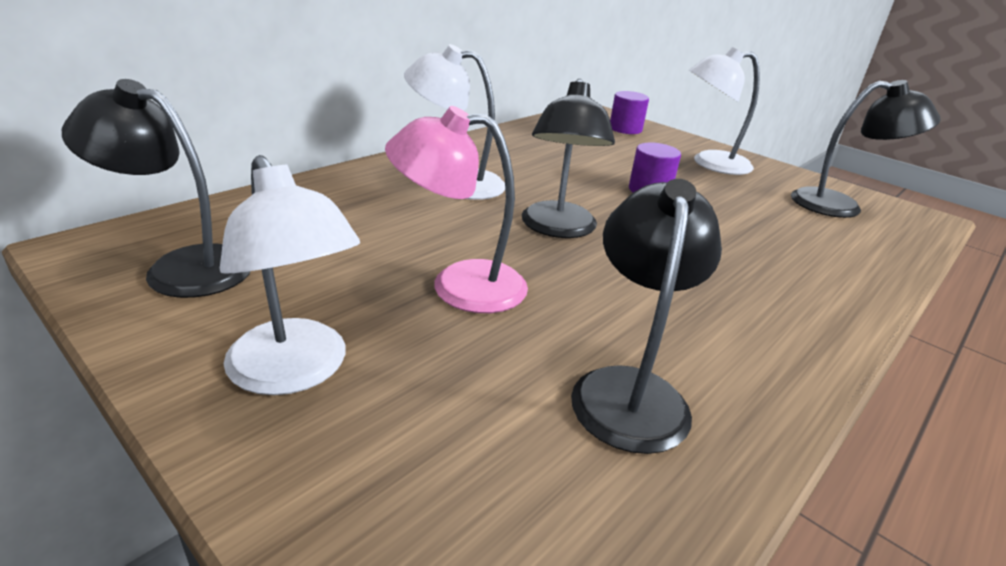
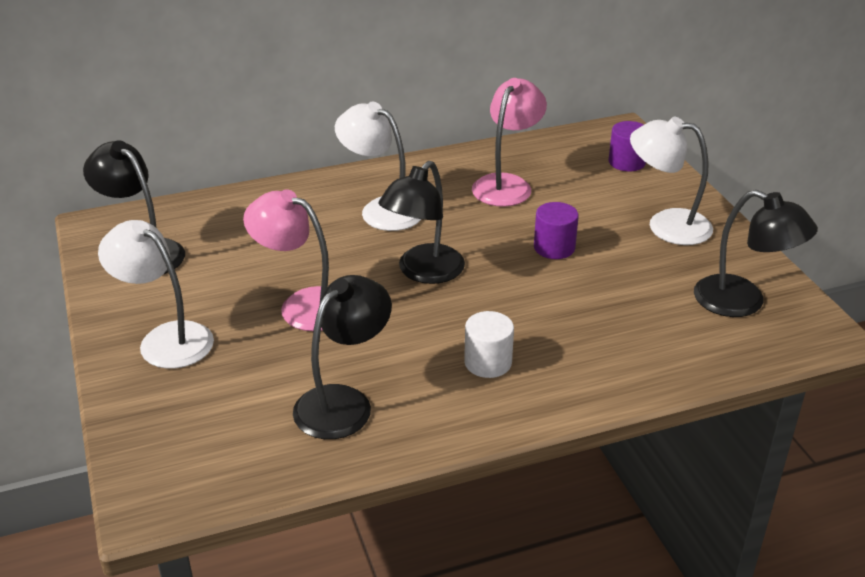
camera: 30 degrees right, 5 degrees up
(296, 372) = (165, 339): white lamp -> white lamp turned 135 degrees clockwise
(551, 152) = (507, 184): none -> pink lamp
(724, 299) = (488, 362): none -> white cylinder

